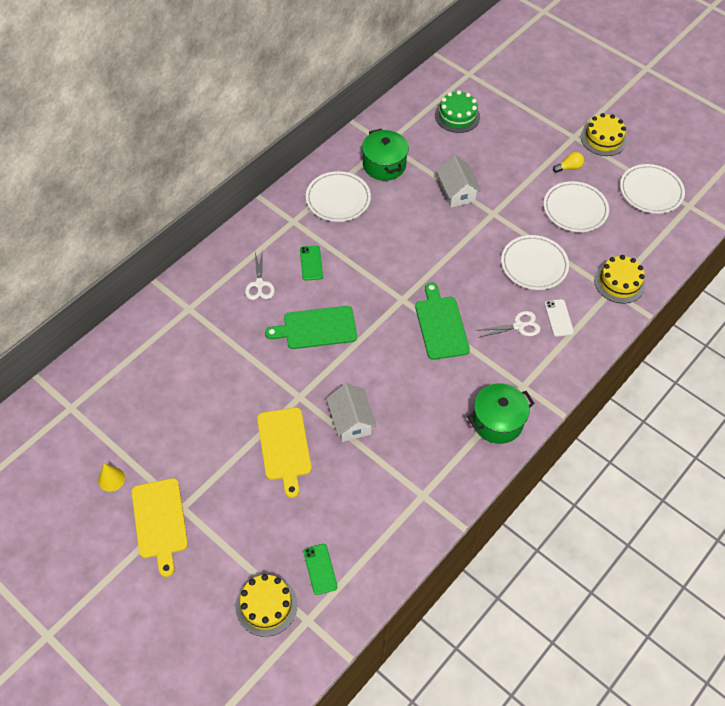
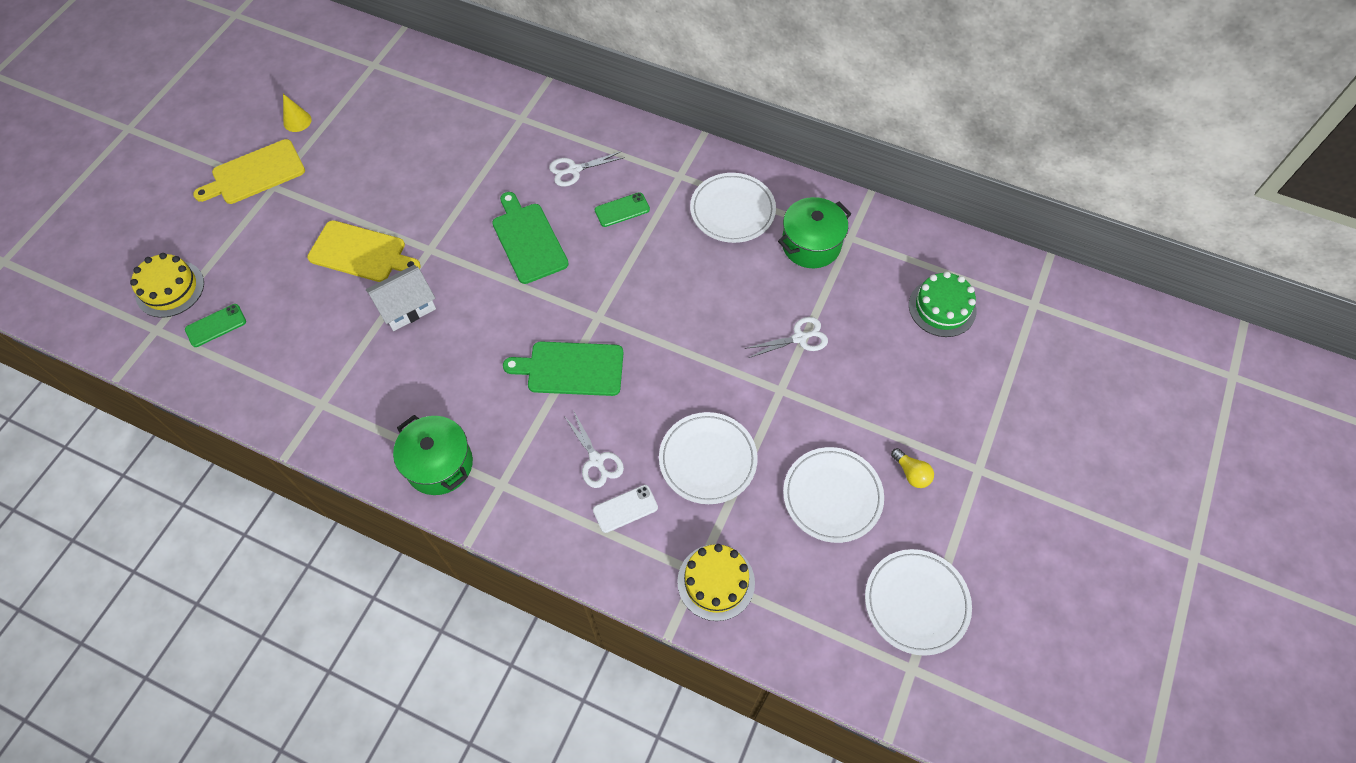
camera: 75 degrees right, 5 degrees up
(284, 447) = (361, 253): yellow cutting board -> yellow cutting board turned 135 degrees counterclockwise
(441, 325) = (571, 368): green cutting board -> green cutting board turned 150 degrees counterclockwise
(457, 192) = (799, 338): white house -> white scissors
(603, 139) = (995, 513): yellow cake -> none

